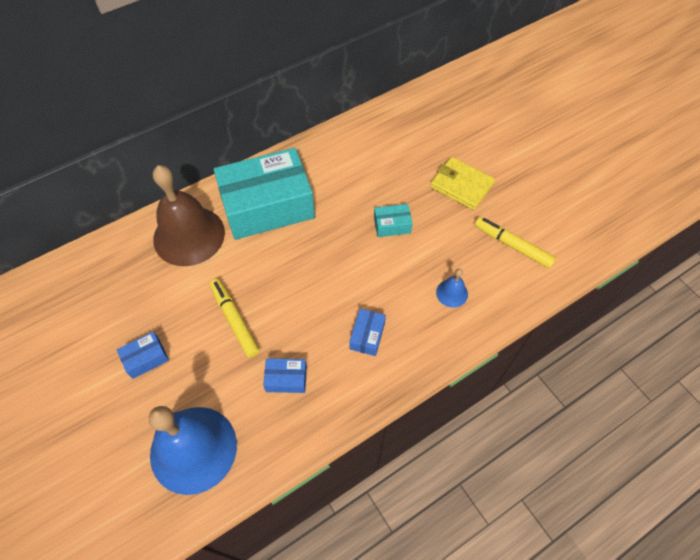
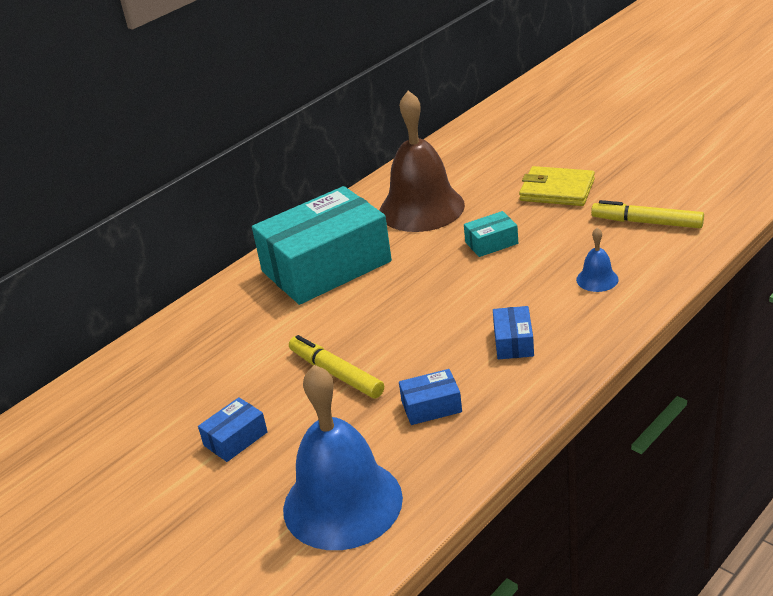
camera: 10 degrees left, 25 degrees down
(189, 235) = (237, 316): brown bell -> brown bell (421, 208)

